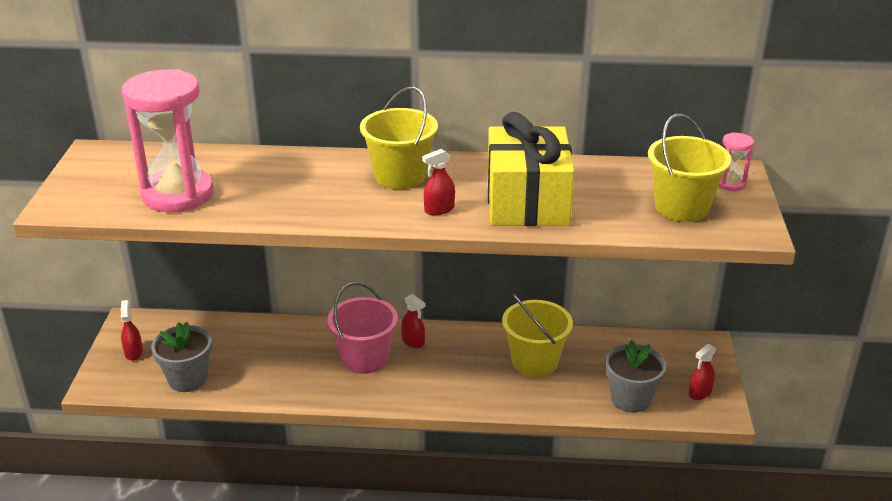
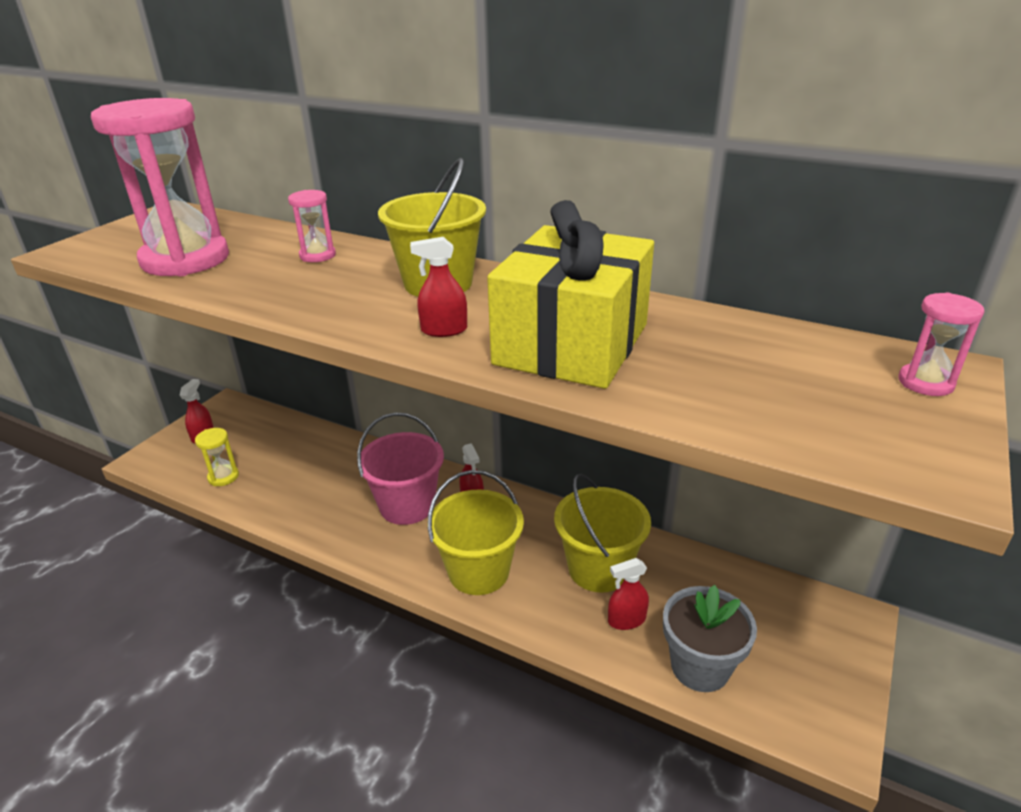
camera: 25 degrees right, 0 degrees up
(188, 379) = (223, 477): grey flower pot -> yellow hourglass
(283, 170) = (317, 255): none -> pink hourglass
(681, 207) = (814, 401): yellow bucket -> yellow bucket (478, 571)
(699, 393) = (811, 692): red spray bottle -> red spray bottle (626, 620)

